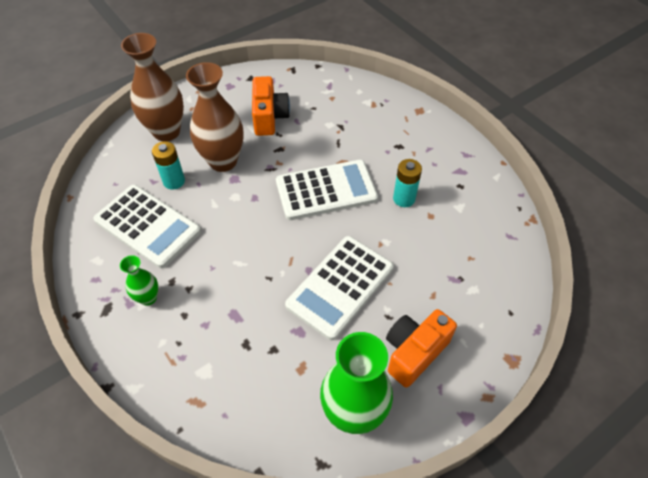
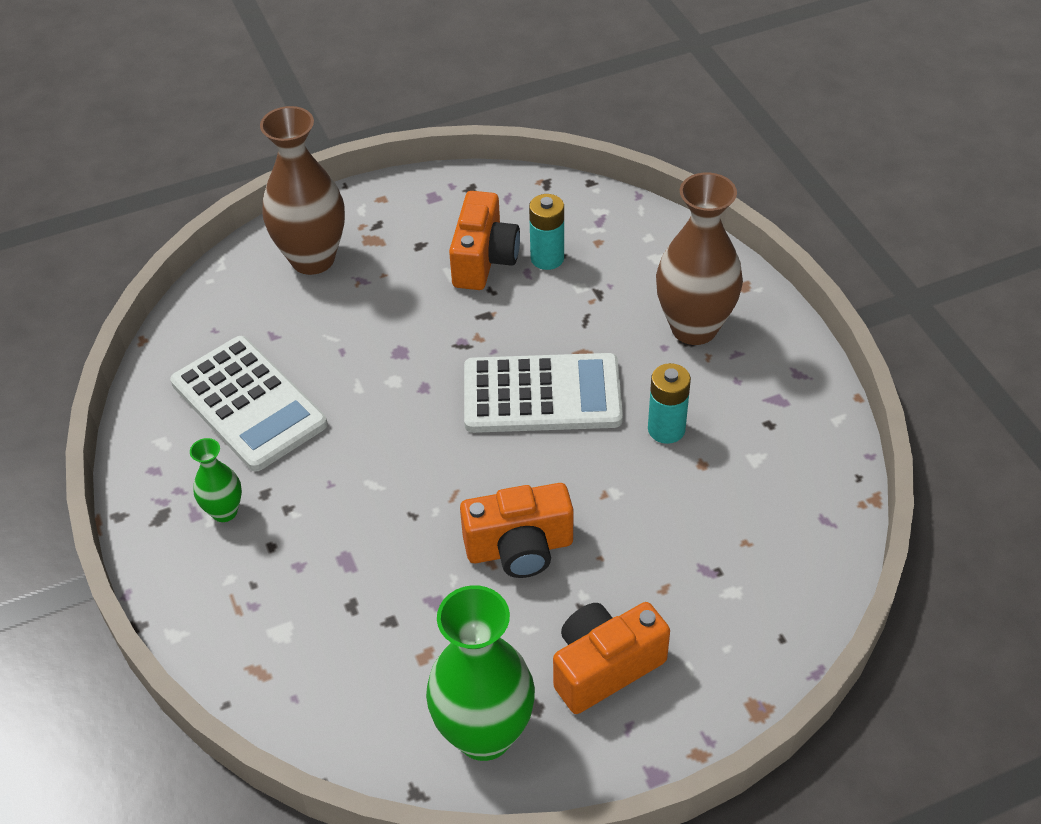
camera: 15 degrees right, 5 degrees down
(174, 181) = (305, 341): turquoise battery -> turquoise battery (547, 258)
(223, 161) = (390, 321): brown vase -> brown vase (694, 328)
(340, 287) = (519, 548): white calculator -> orange camera

